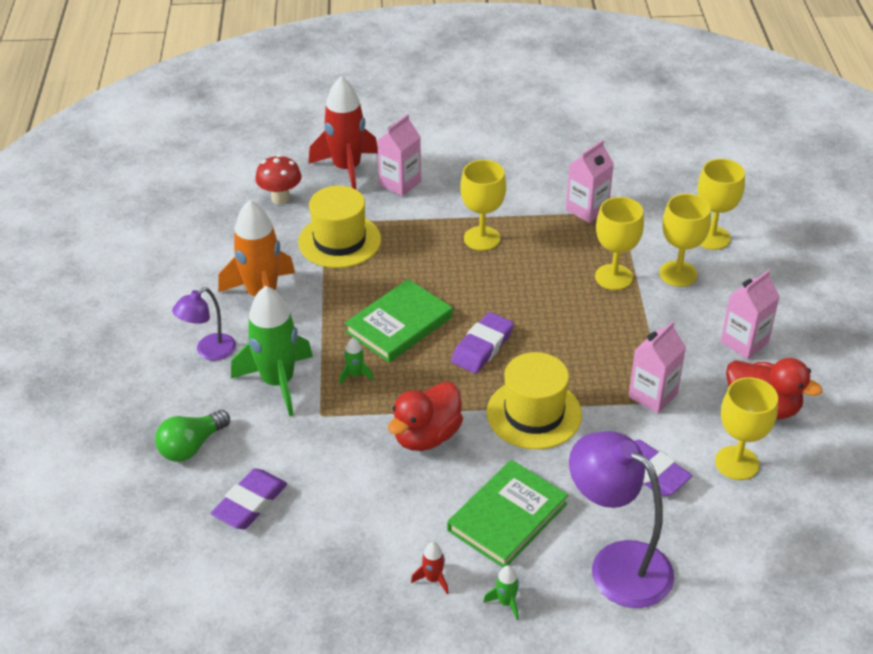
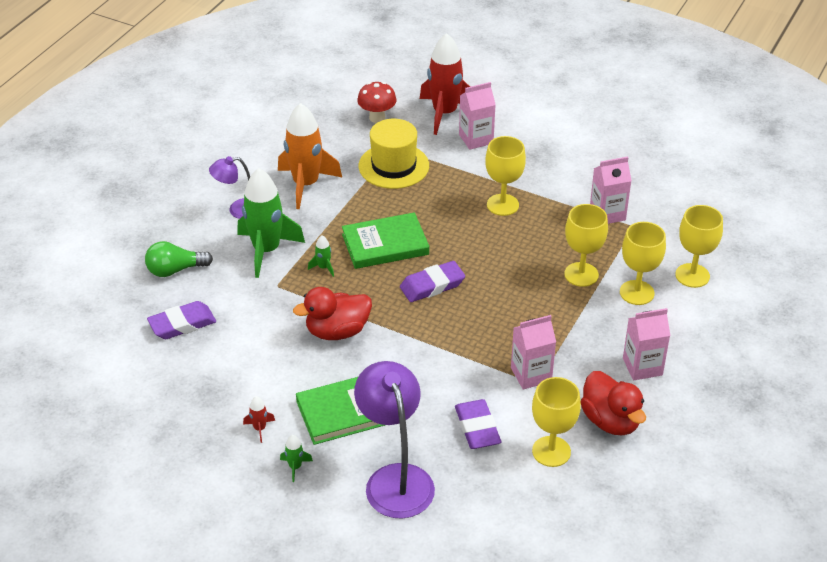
camera: 30 degrees right, 0 degrees up
(534, 413) = (428, 349): yellow hat -> none

